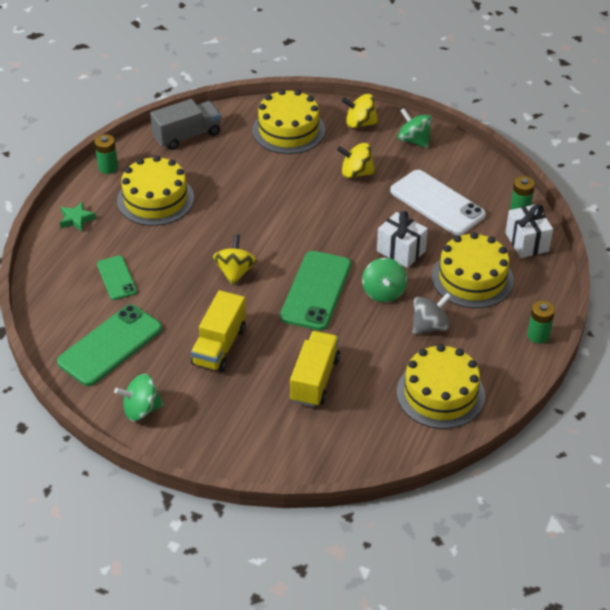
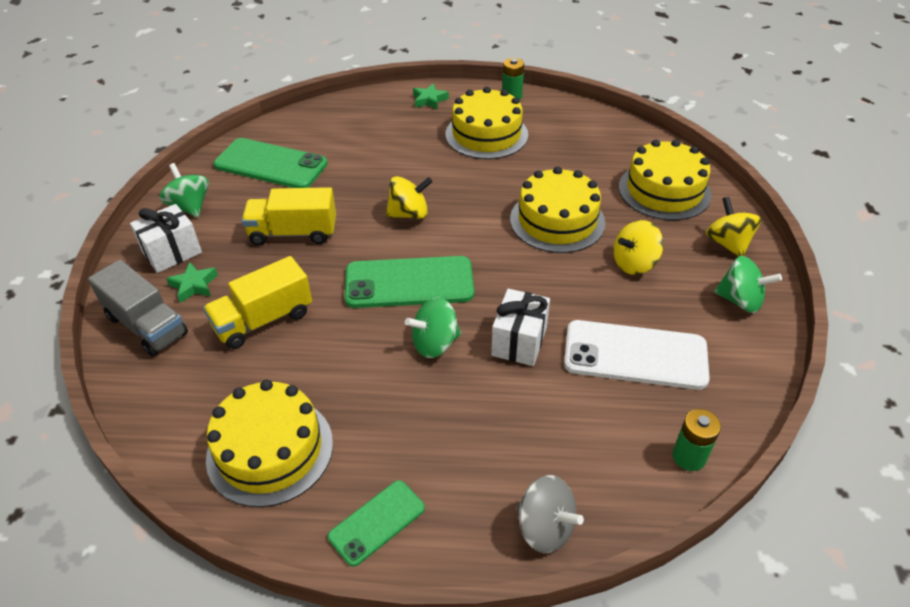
camera: 70 degrees right, 0 degrees up
(117, 278) = (363, 143): green phone -> green phone (377, 522)
(187, 135) = (595, 127): grey truck -> grey truck (147, 325)
(252, 417) = (194, 285): none -> green star
(315, 380) = (263, 320): yellow truck -> yellow truck turned 150 degrees clockwise
(356, 173) = (634, 263): yellow spinning top -> yellow spinning top turned 105 degrees counterclockwise
(414, 140) = (740, 300): green spinning top -> green spinning top turned 90 degrees clockwise
(430, 326) = (392, 407): grey spinning top -> grey spinning top (545, 528)
(437, 203) = (635, 355): white phone -> white phone turned 75 degrees clockwise
(472, 278) = (507, 432): yellow cake -> yellow cake (557, 221)
(527, 242) = (622, 483): white gift -> white gift (172, 252)
(538, 335) = (425, 547): green battery -> none

